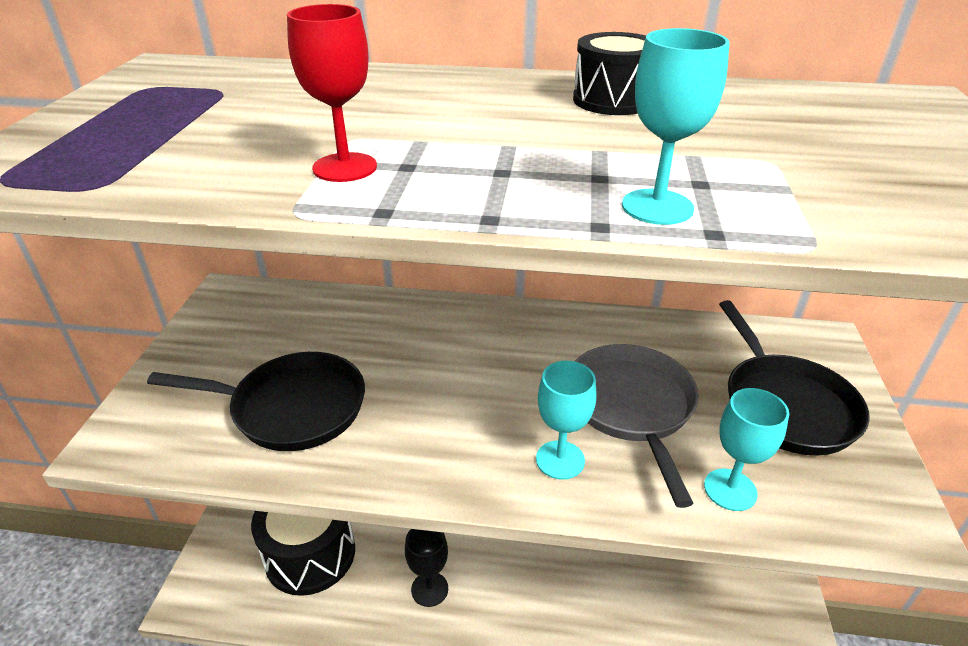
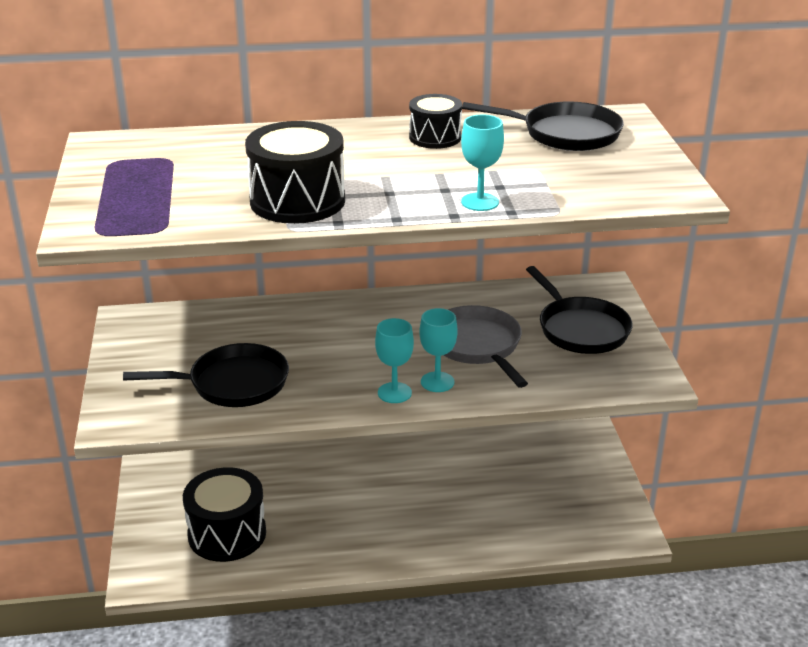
camera: 15 degrees left, 5 degrees down
(345, 167) = (297, 201): red goblet -> black drum
(429, 589) = (338, 537): black goblet -> none
(730, 489) = (550, 380): turquoise goblet -> turquoise goblet (394, 393)
(825, 114) = (565, 134): none -> black pan

